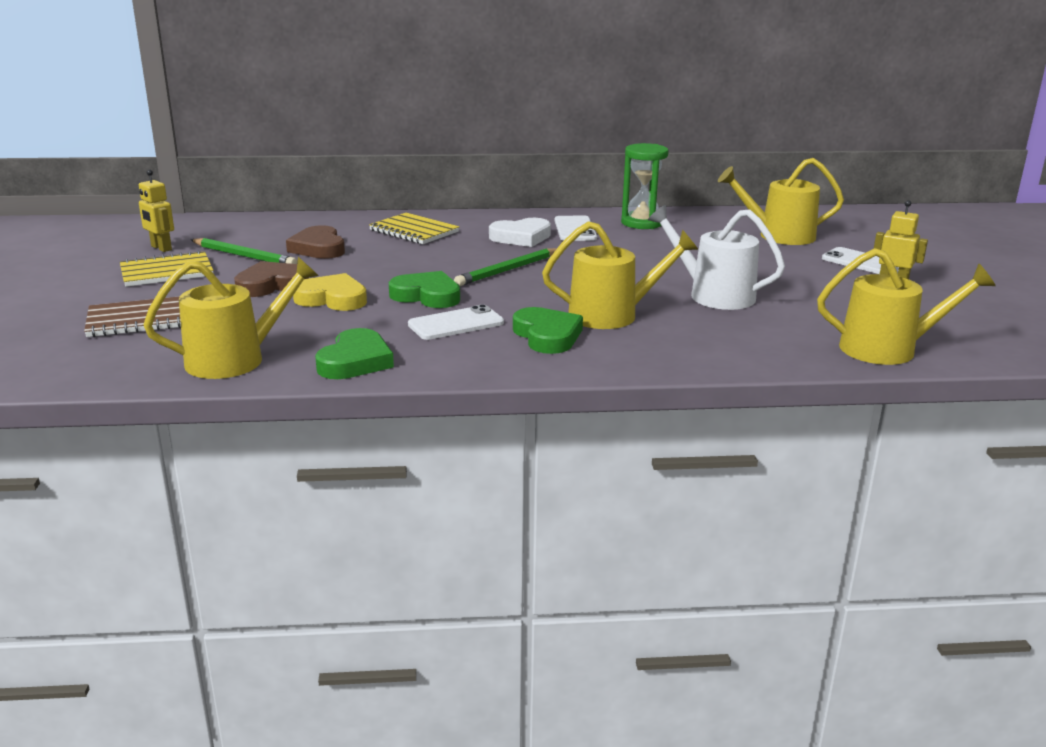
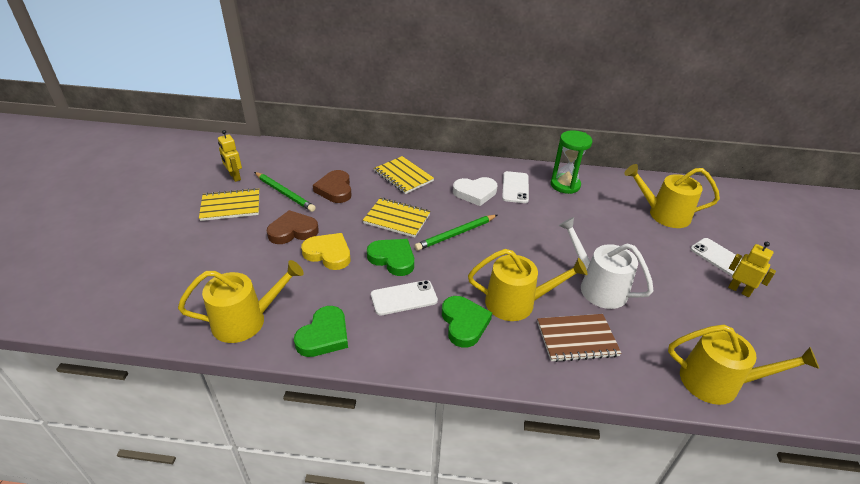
camera: 10 degrees right, 15 degrees up
(138, 320) = (197, 262): brown notebook -> brown notebook (577, 339)
(419, 264) = (397, 219): none -> yellow notebook

